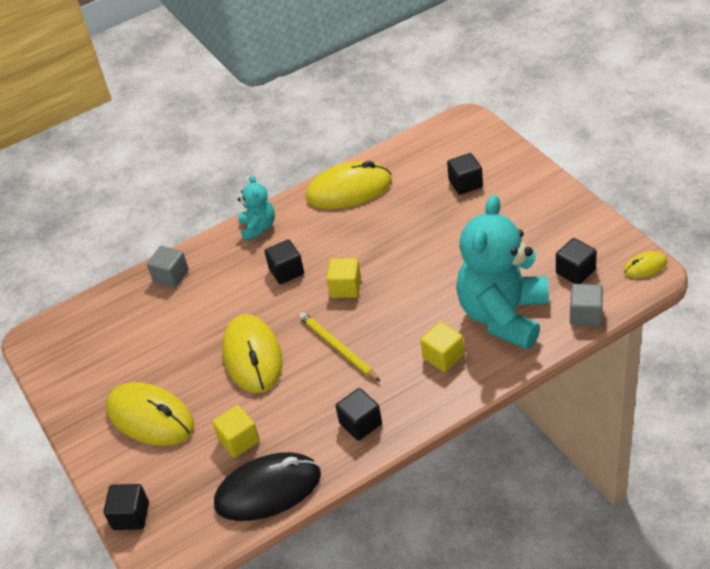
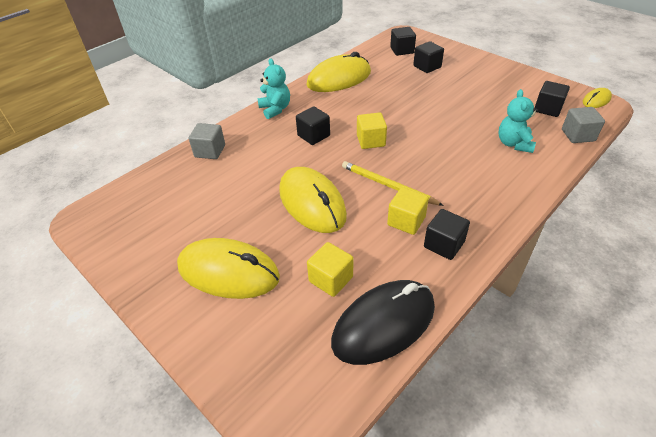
camera: 20 degrees left, 0 degrees up
(131, 516) = (238, 382): black cube -> black cube (402, 50)
(443, 356) = (484, 179): yellow cube -> yellow cube (406, 221)
(503, 315) = (514, 144): turquoise teddy bear -> turquoise teddy bear, size x0.48

